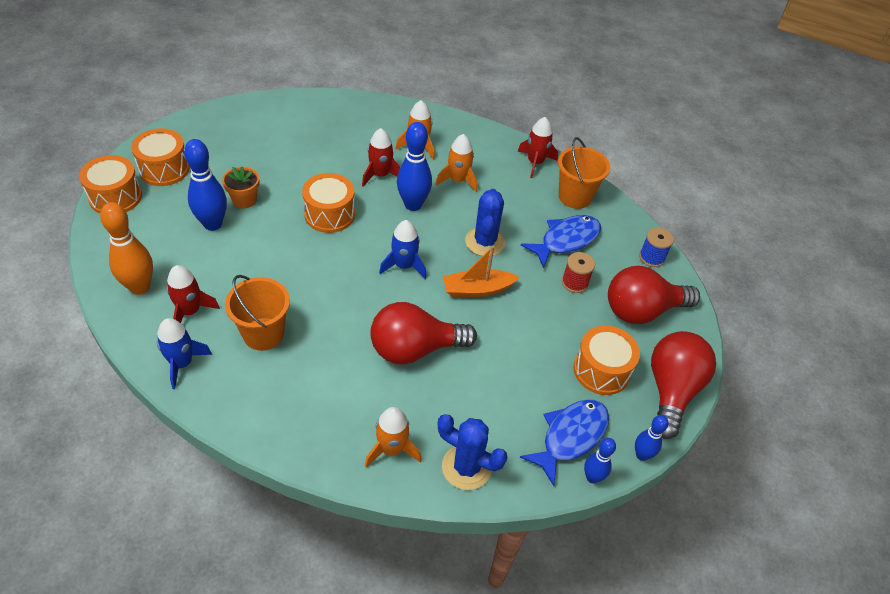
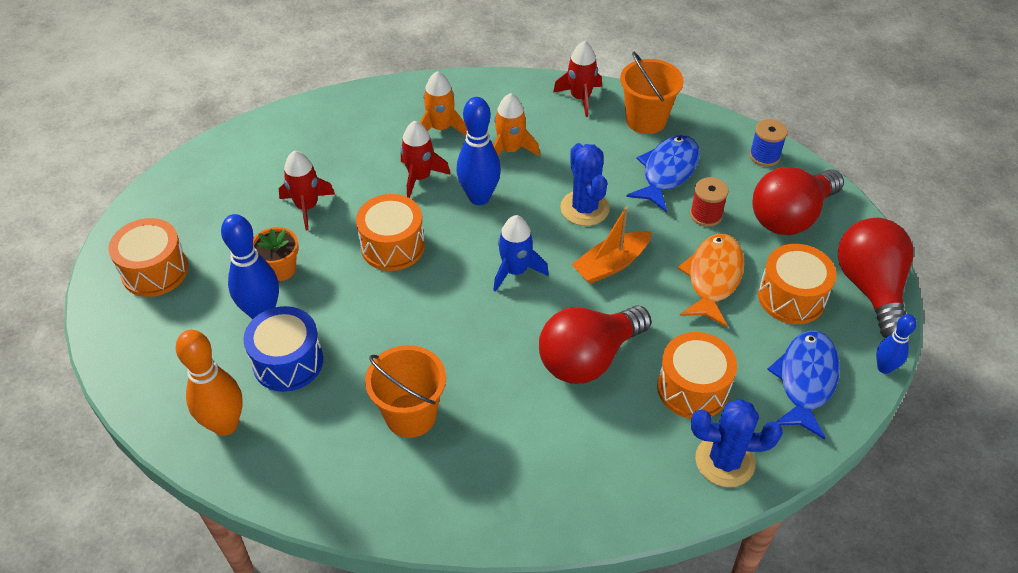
camera: 20 degrees left, 0 degrees up
(115, 197) = (117, 329): orange drum -> orange drum (692, 388)
(182, 363) = (339, 491): blue rocket -> none
(190, 311) = (306, 427): red rocket -> red rocket (307, 207)
(207, 263) = (288, 362): none -> blue drum
(392, 449) = (636, 478): orange rocket -> none
(548, 331) = (713, 278): none -> orange fish
(592, 477) = (853, 413): blue bowling pin -> none

